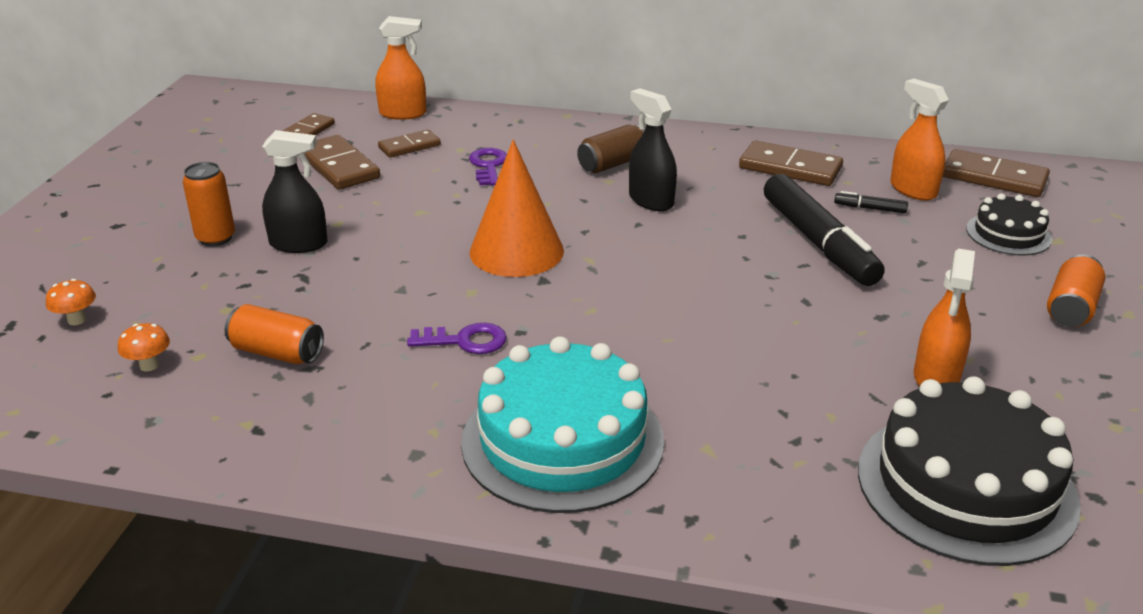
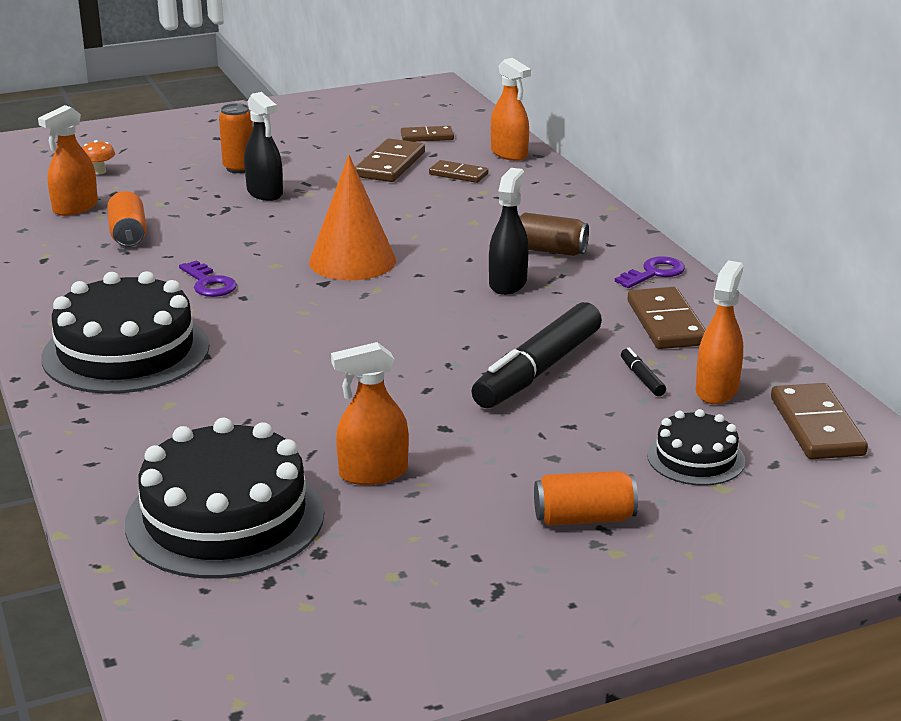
camera: 55 degrees right, 5 degrees down
(149, 365) = (75, 208): orange mushroom -> orange spray bottle
(488, 166) = (471, 209): purple key -> purple key (654, 273)
(562, 441) = (126, 351): turquoise cake -> black cake

